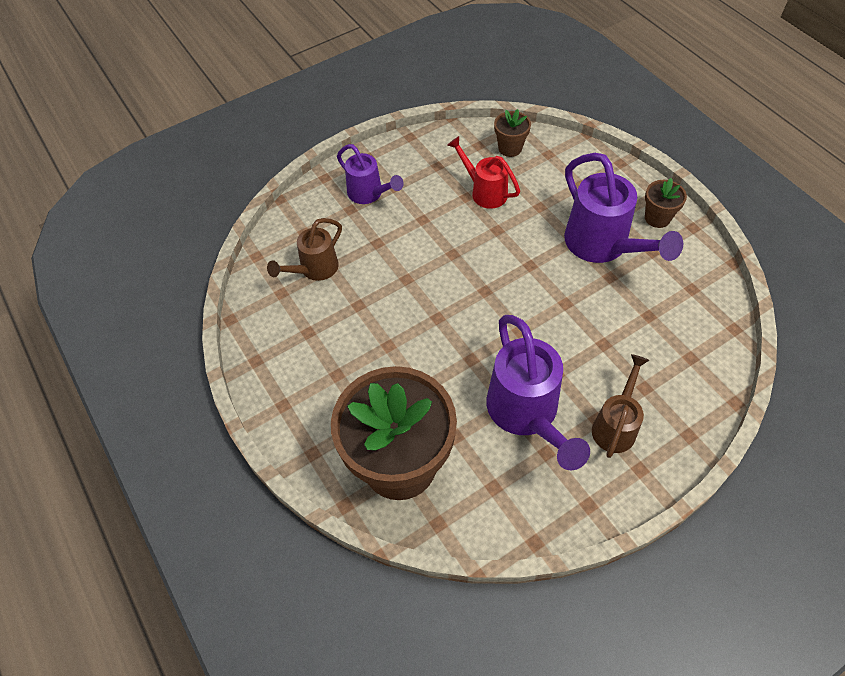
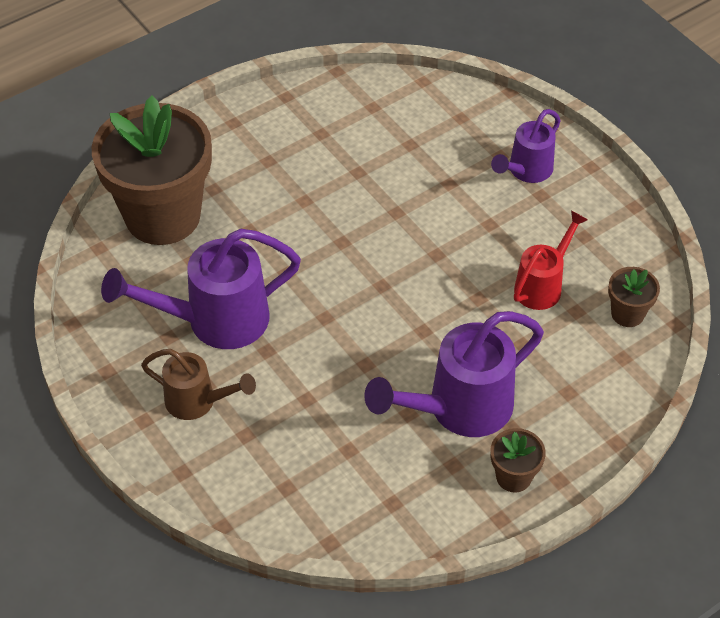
camera: 85 degrees right, 5 degrees down
(314, 269) = (406, 131): brown watering can -> none

